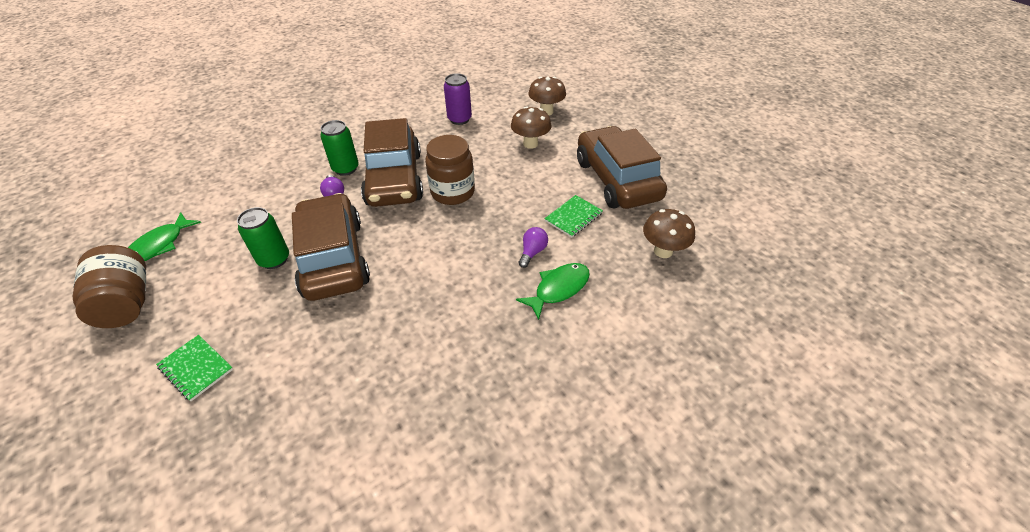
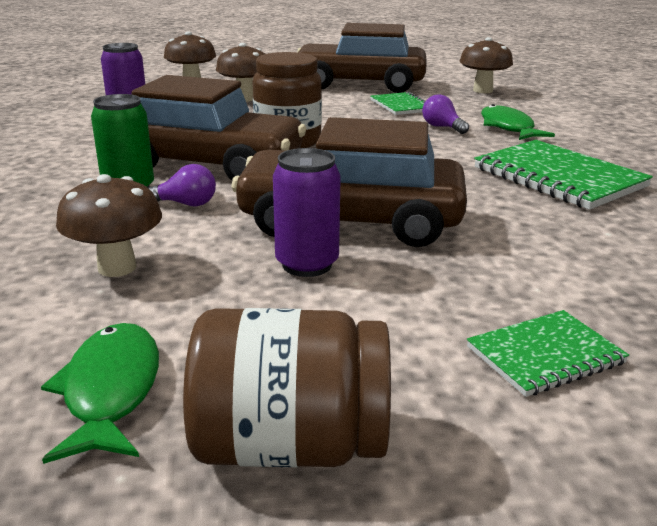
camera: 65 degrees left, 20 degrees down
(159, 245) = (111, 391): green fish -> green fish turned 150 degrees counterclockwise
(257, 204) = (117, 267): none -> brown mushroom
(274, 259) = (307, 264): green can -> purple can
(452, 338) = (558, 177): none -> green notebook

